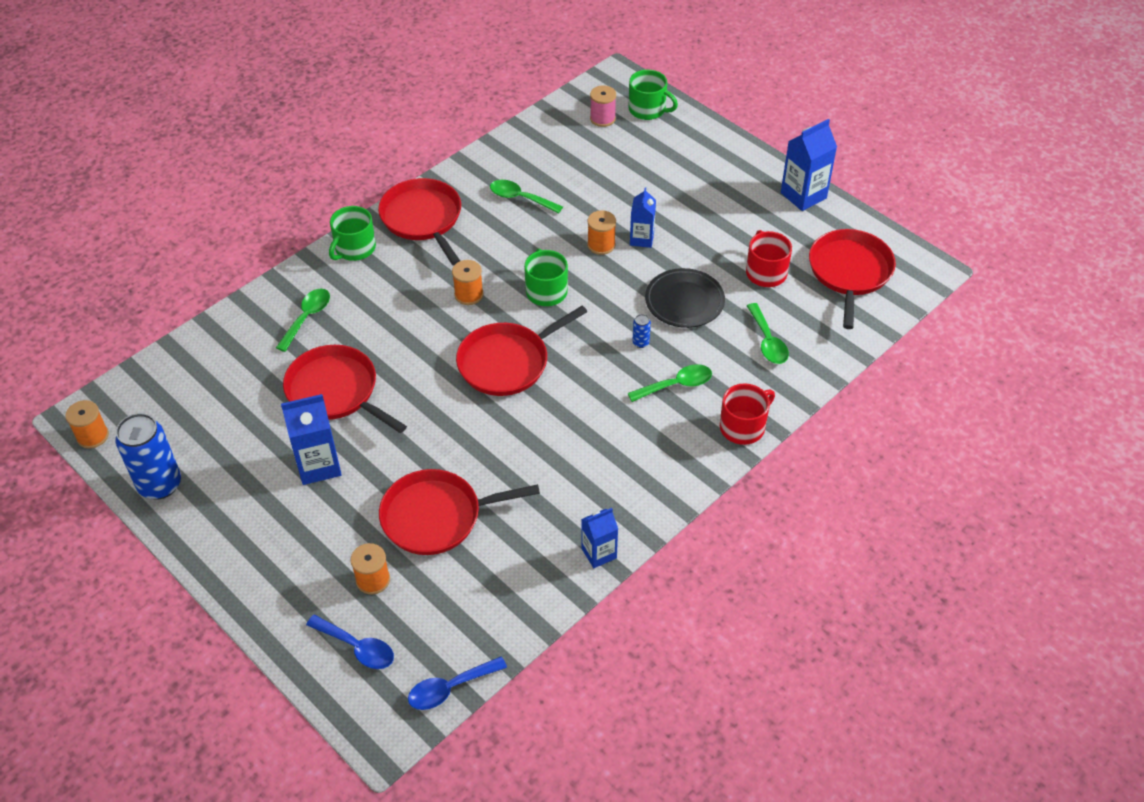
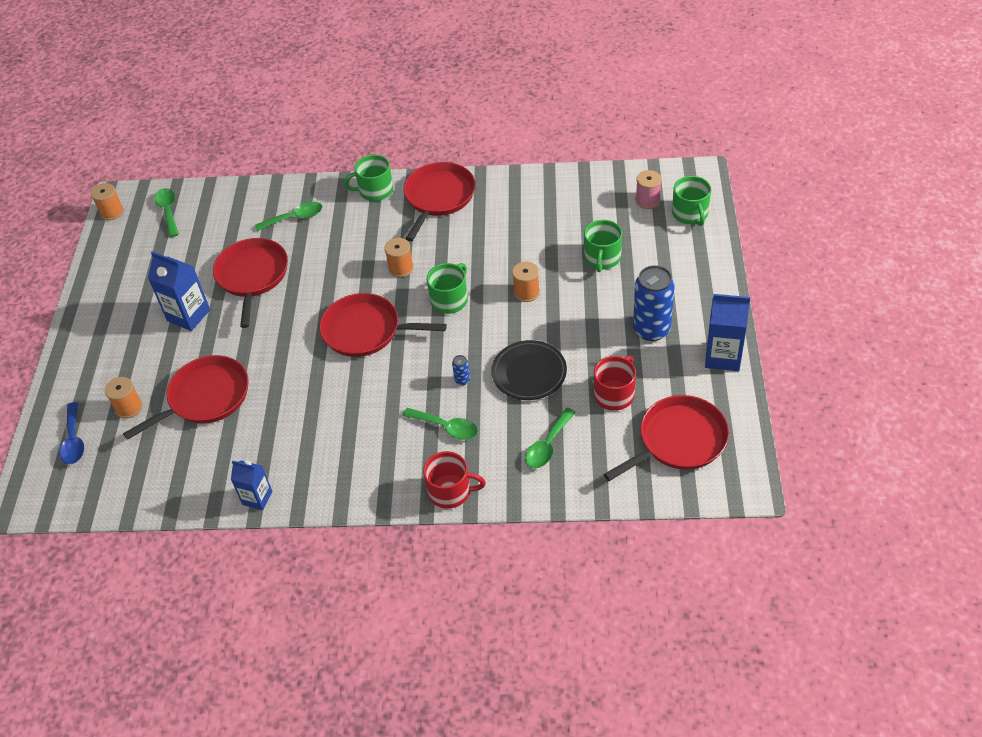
camera: 50 degrees right, 0 degrees up
(160, 485) = (106, 265): blue can -> blue can (651, 329)
(437, 516) = (205, 397): red pan -> red pan turned 105 degrees clockwise
(450, 688) = (84, 506): blue spoon -> none
(520, 198) = (516, 223): green spoon -> green spoon (168, 211)
(625, 182) = (602, 258): none -> green mug
(641, 239) = (559, 307): blue carton -> none

